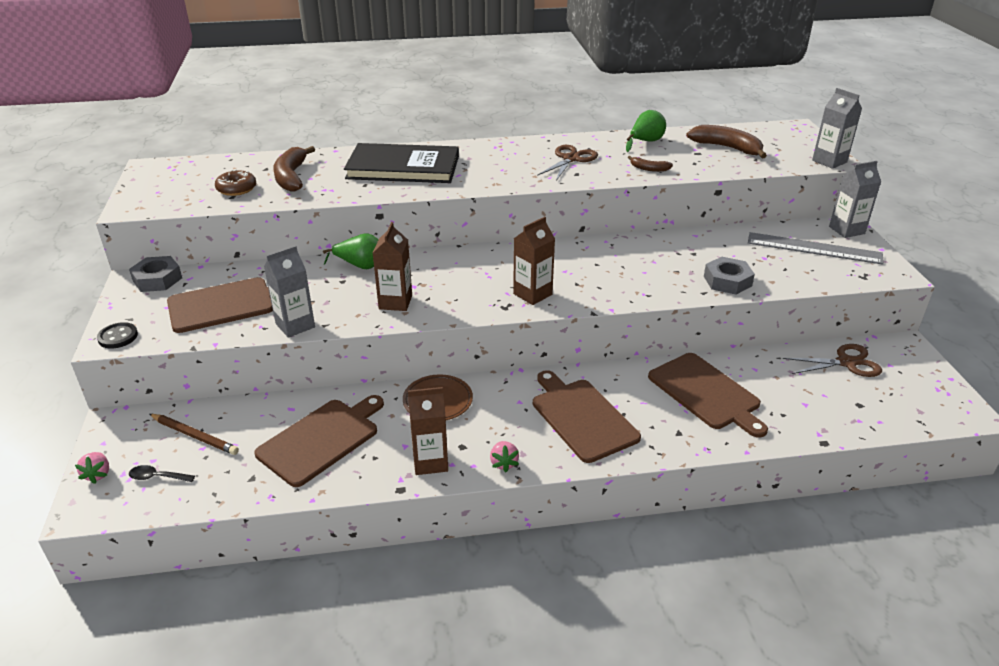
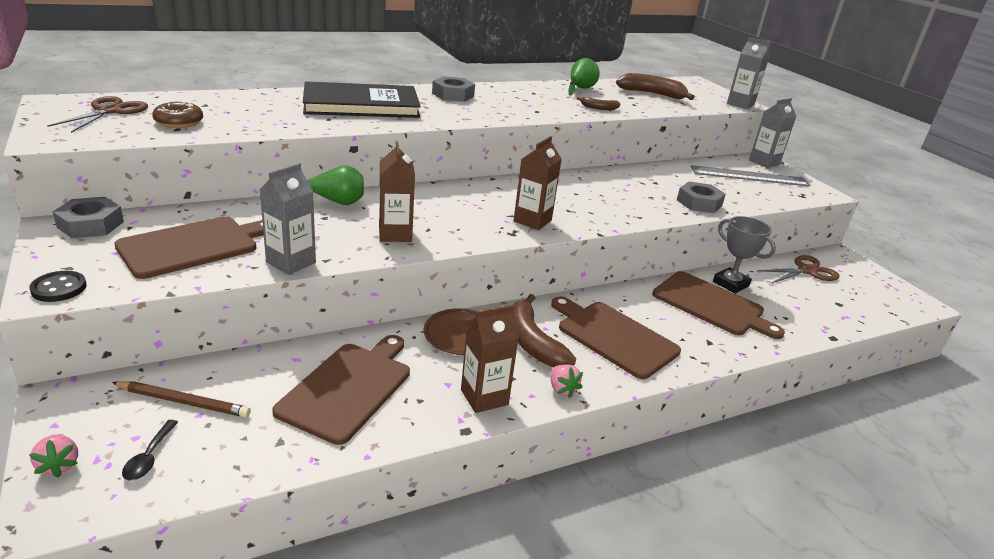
camera: 20 degrees left, 5 degrees down
(157, 477) = (149, 457): black spoon -> black spoon turned 75 degrees counterclockwise
(291, 177) = (240, 112): brown banana -> brown banana (532, 342)
(500, 153) = (453, 95): none -> grey nut
(571, 159) = (523, 100): brown scissors -> brown scissors (110, 111)
(743, 371) = (730, 284): none -> grey trophy

